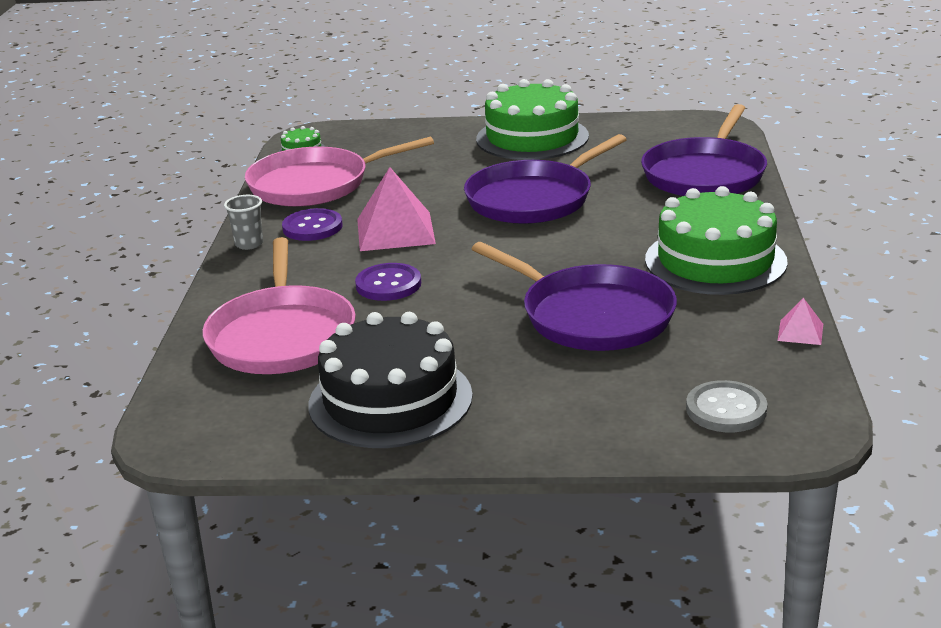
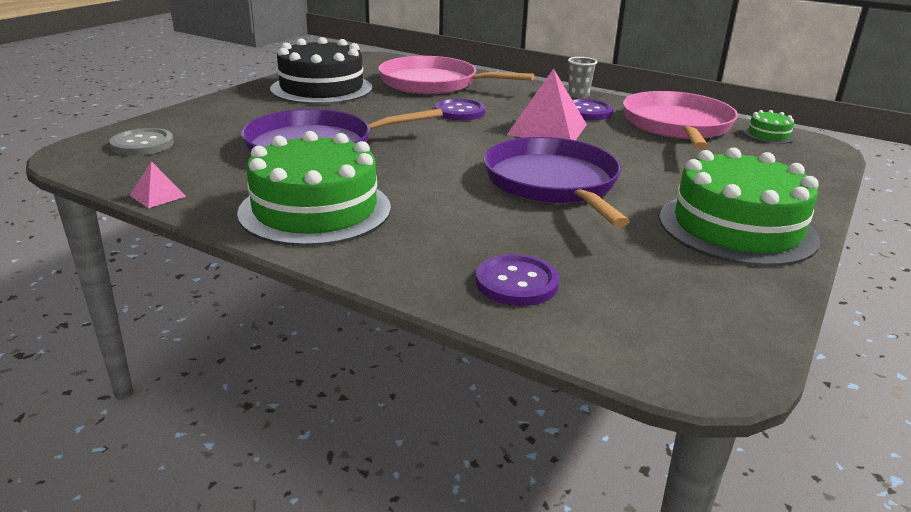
camera: 115 degrees right, 0 degrees up
(705, 174) = (516, 283): purple pan -> purple button

